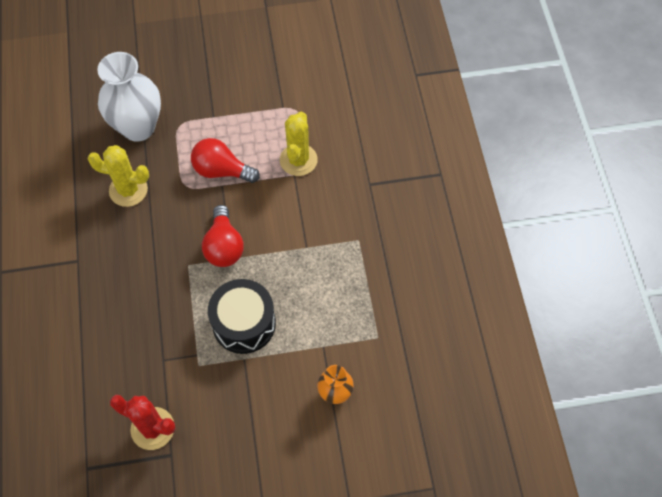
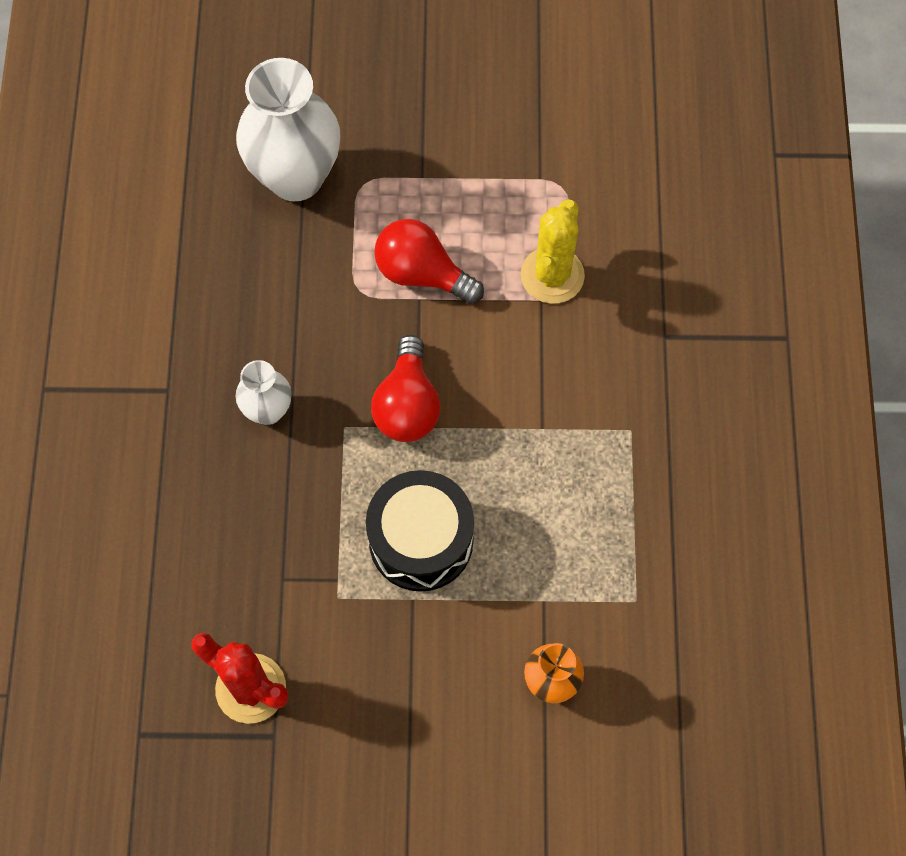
camera: 10 degrees right, 5 degrees up
(128, 190) = (265, 283): yellow cactus -> none
(140, 263) = (268, 410): none -> white vase

